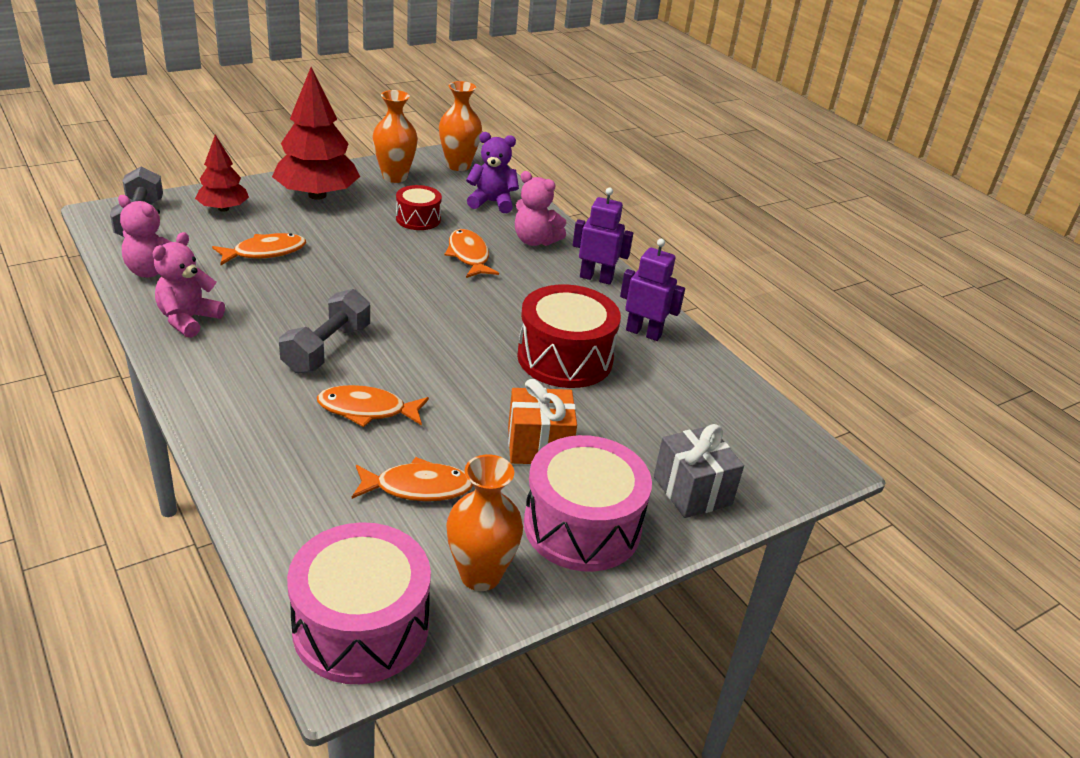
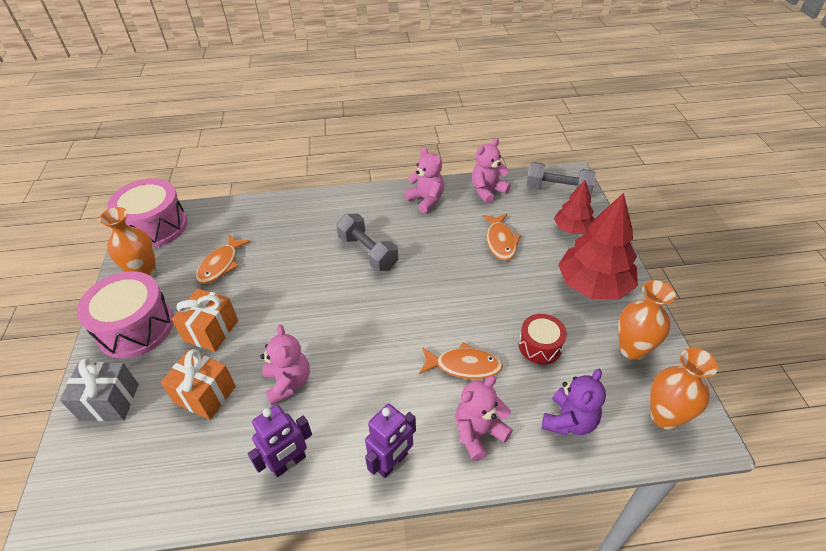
camera: 120 degrees right, 10 degrees up
(367, 410) = (297, 258): orange fish -> none
(565, 358) = (288, 383): red drum -> pink teddy bear
(623, 414) = (205, 395): none -> orange gift

